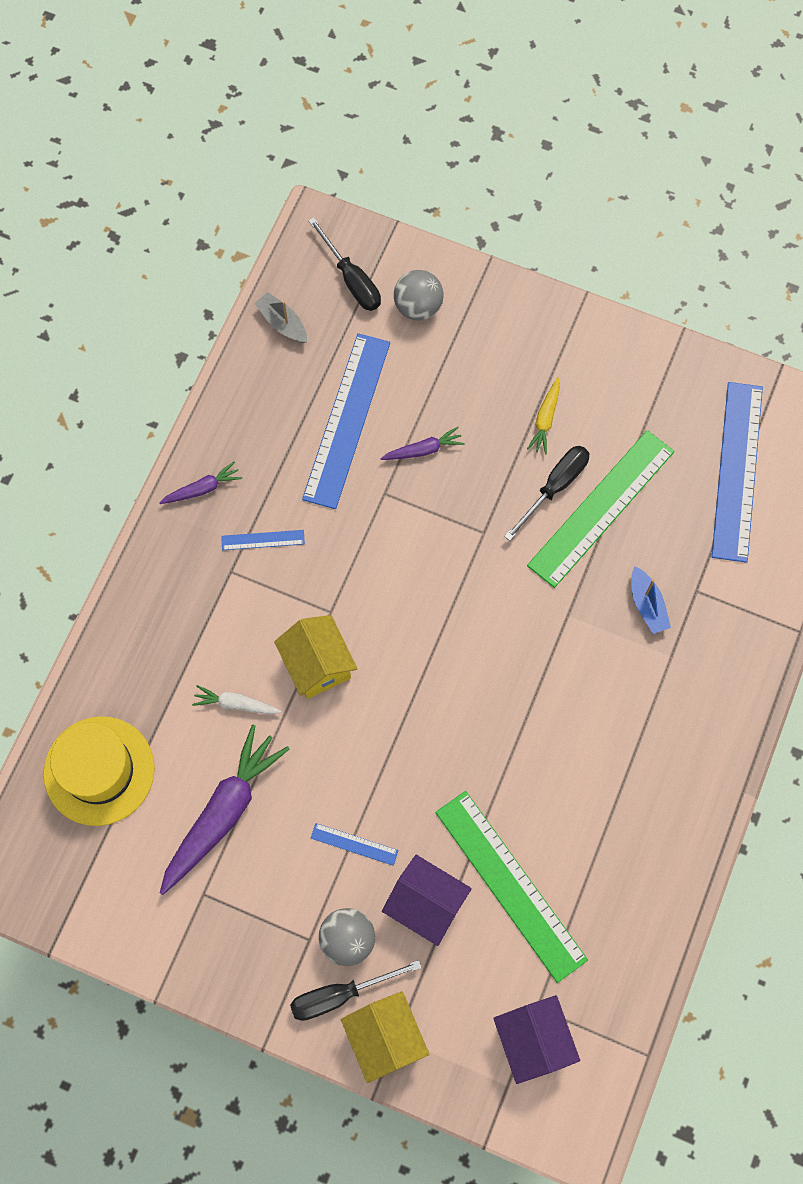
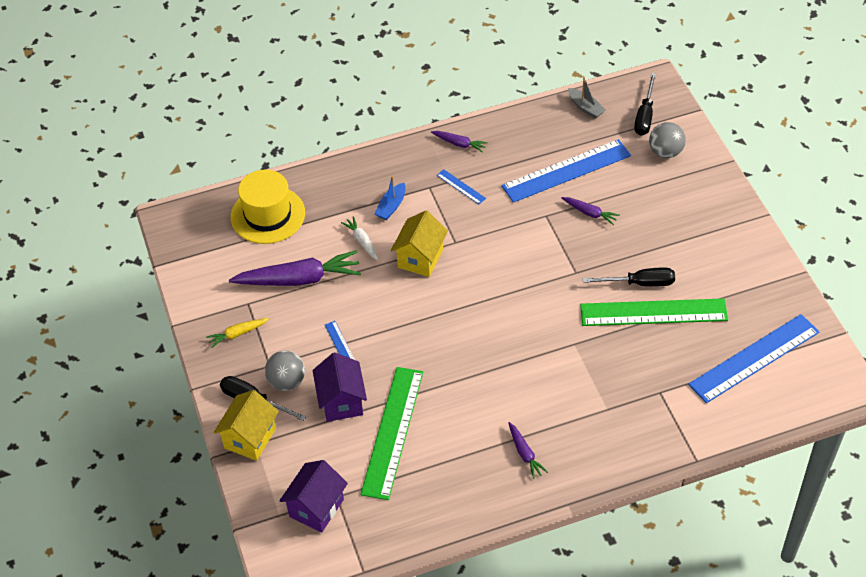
camera: 50 degrees right, 20 degrees down
(282, 323) = (585, 107): grey boat -> grey boat turned 135 degrees clockwise
(545, 419) = (672, 250): yellow carrot -> yellow carrot (237, 334)
(647, 605) = (624, 375): blue boat -> blue boat (391, 206)
(652, 780) = (525, 453): none -> purple carrot

